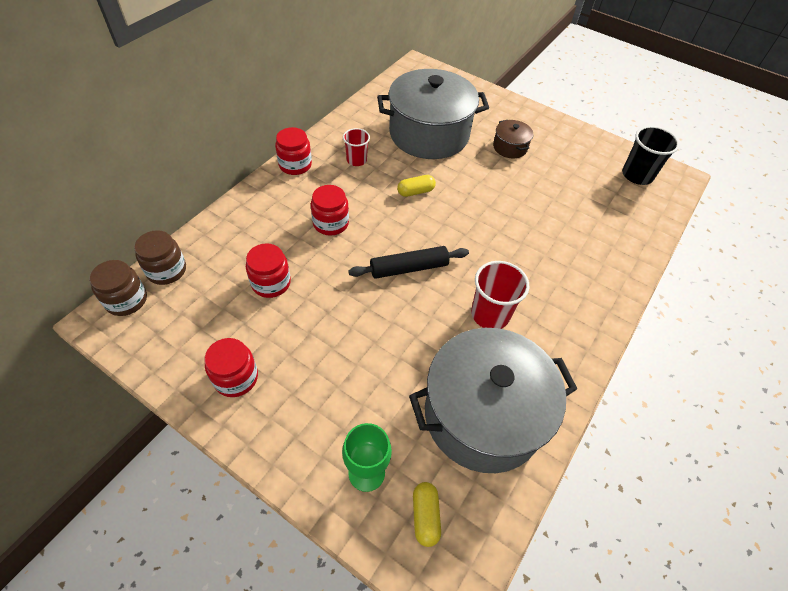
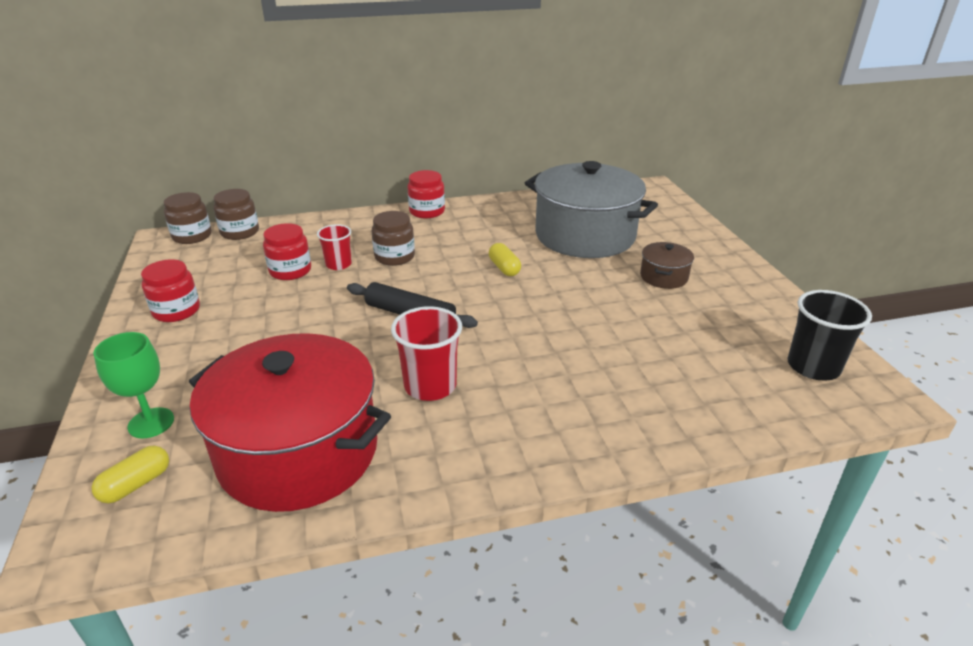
camera: 45 degrees right, 20 degrees down
(330, 223) = (394, 257): red jar -> brown jar
(356, 160) = (484, 227): red cup -> red cup (338, 264)
(415, 192) = (504, 268): yellow capsule -> yellow capsule turned 45 degrees clockwise
(483, 415) = (298, 452): grey pot -> red pot

